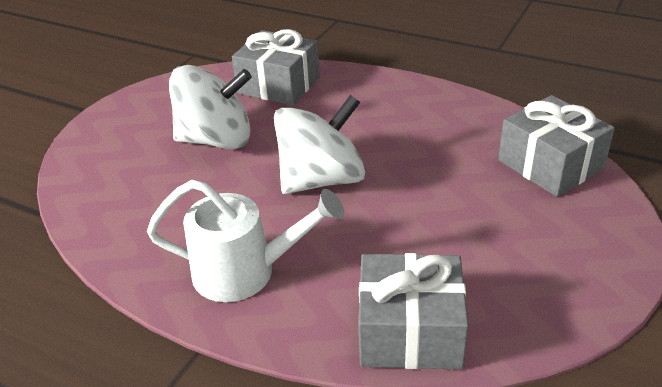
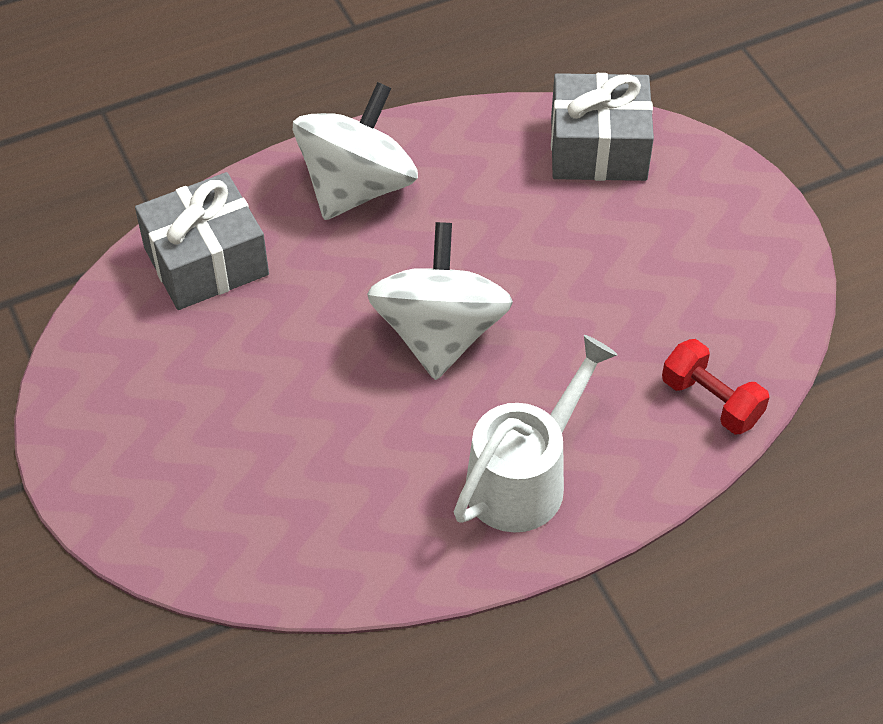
camera: 55 degrees left, 15 degrees up
(216, 140) = (262, 384): white spinning top -> white spinning top (357, 187)
(410, 331) = (711, 401): grey gift -> red dumbbell

